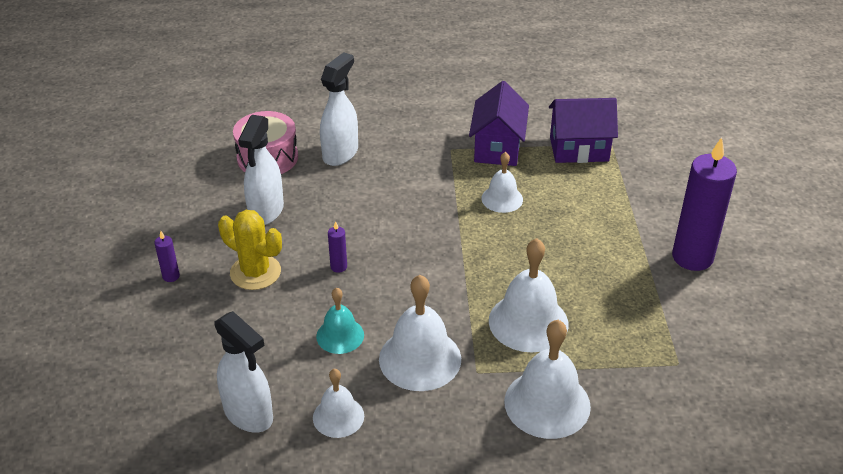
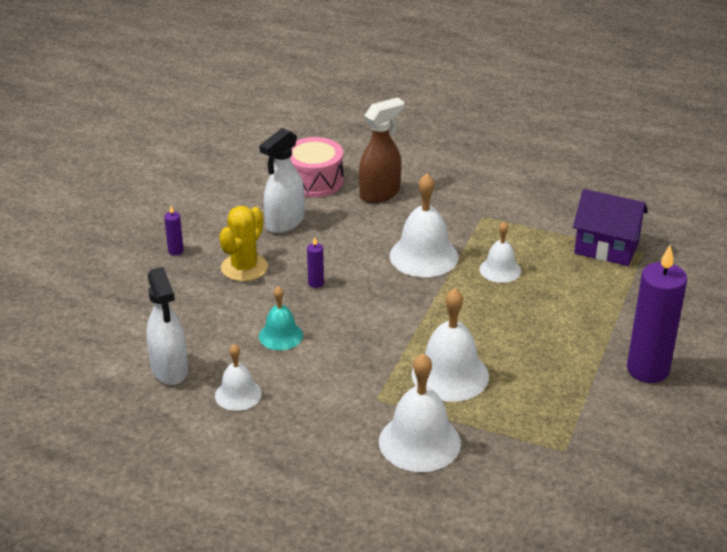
camera: 25 degrees right, 5 degrees down
(255, 272) = (244, 267): yellow cactus -> yellow cactus turned 60 degrees clockwise
(340, 153) = (380, 194): white spray bottle -> brown spray bottle
(420, 358) = (335, 373): white bell -> white bell (424, 256)
(497, 148) = (527, 226): purple house -> none

